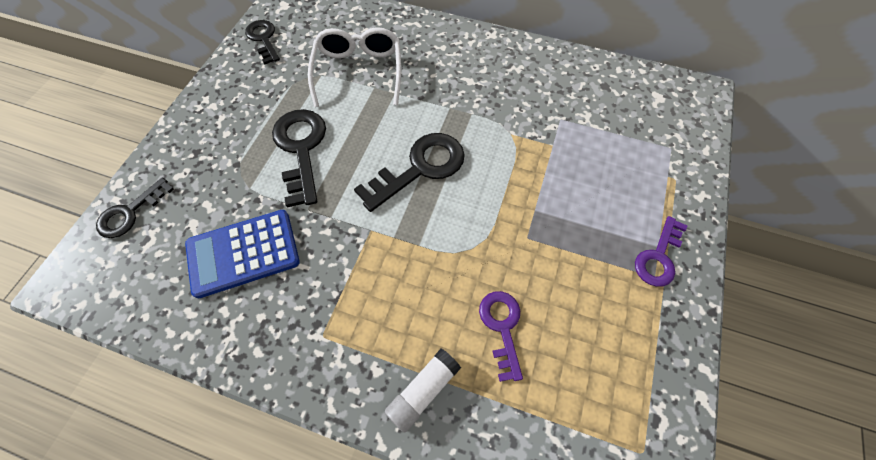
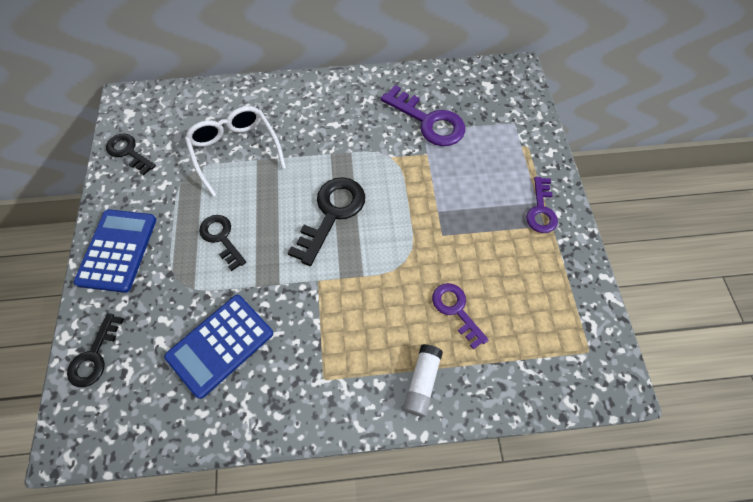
camera: 25 degrees left, 0 degrees up
(205, 124) = (118, 250): none -> blue calculator
(301, 149) = (221, 238): black key -> black key, size x0.63
(571, 112) = (428, 121): none -> purple key

